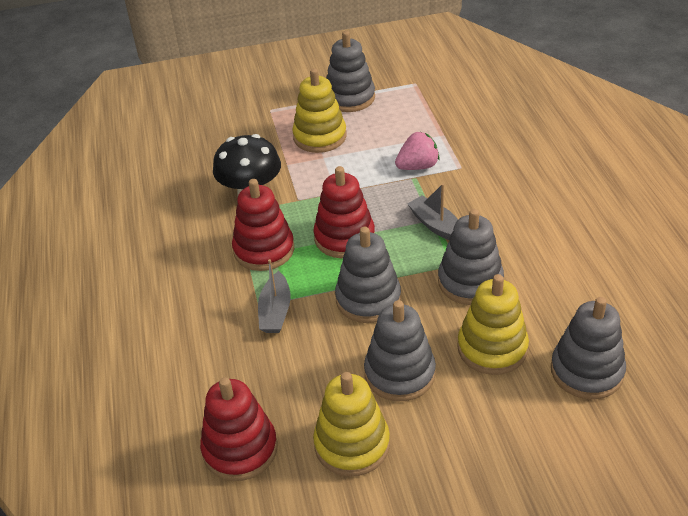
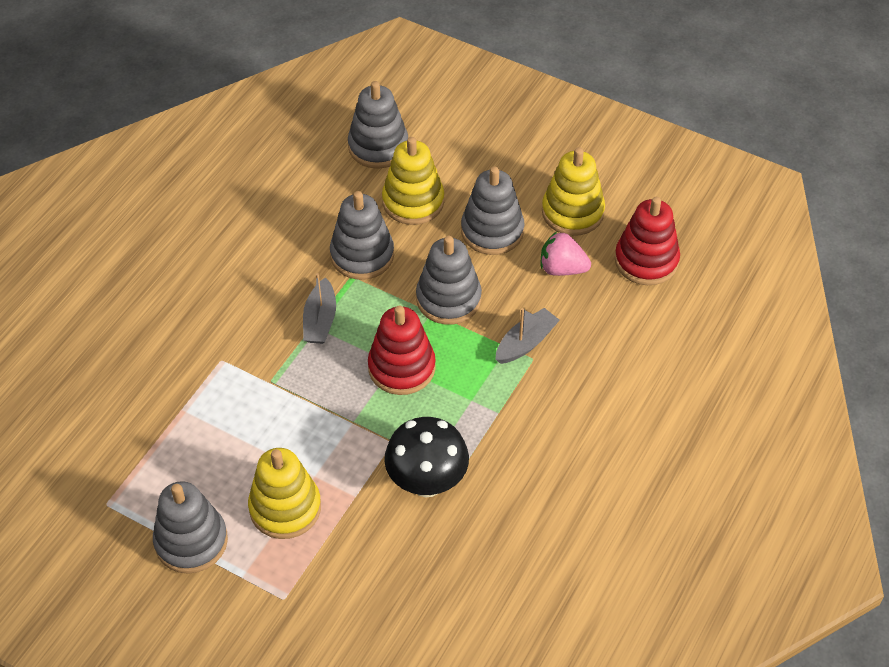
camera: 140 degrees left, 10 degrees up
(264, 250) = (477, 409): red stacking toy -> none
(417, 166) = (252, 392): pink strawberry -> pink strawberry (562, 268)

